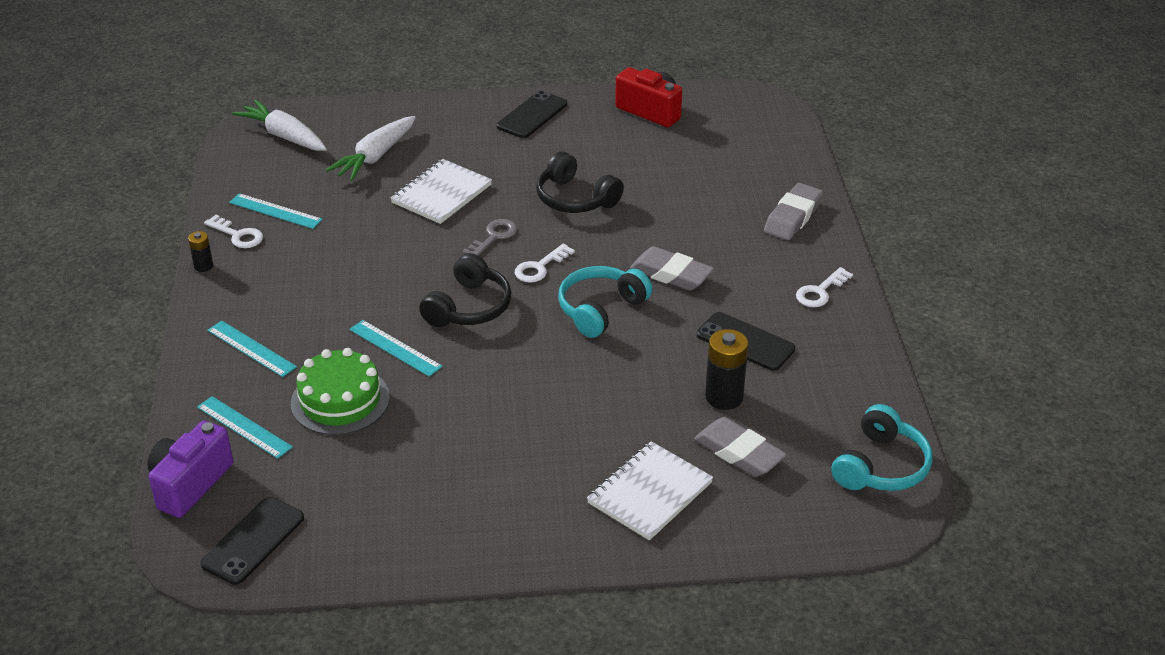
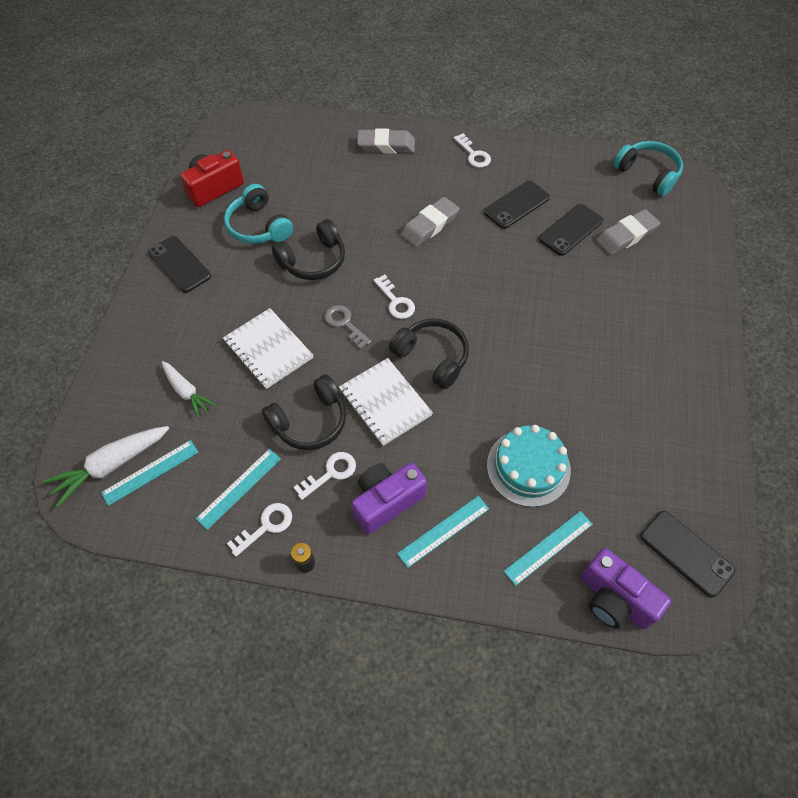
camera: 75 degrees left, 20 degrees up
(278, 304) = (386, 501): none -> purple camera
(303, 263) = (330, 473): none -> white key
(340, 400) = (528, 467): green cake -> turquoise cake
(360, 238) = (310, 421): none -> black headphones
(375, 157) = (186, 392): white carrot -> white carrot, size x0.66
(395, 348) = (471, 417): turquoise ruler -> turquoise ruler (150, 472)
(600, 309) = (459, 275): turquoise headphones -> turquoise headphones (258, 226)
(650, 493) = (659, 291): white notebook -> white notebook (385, 403)
(724, 397) = (570, 230): black battery -> black phone
(793, 217) = (386, 145): grey eraser -> grey eraser turned 45 degrees counterclockwise

